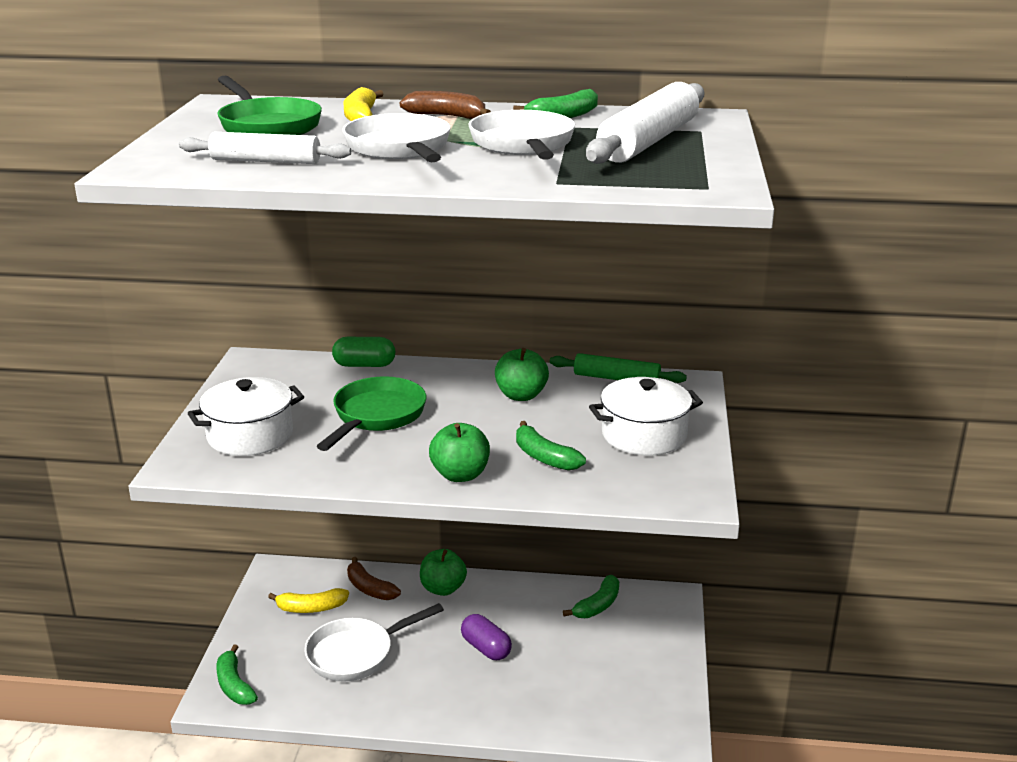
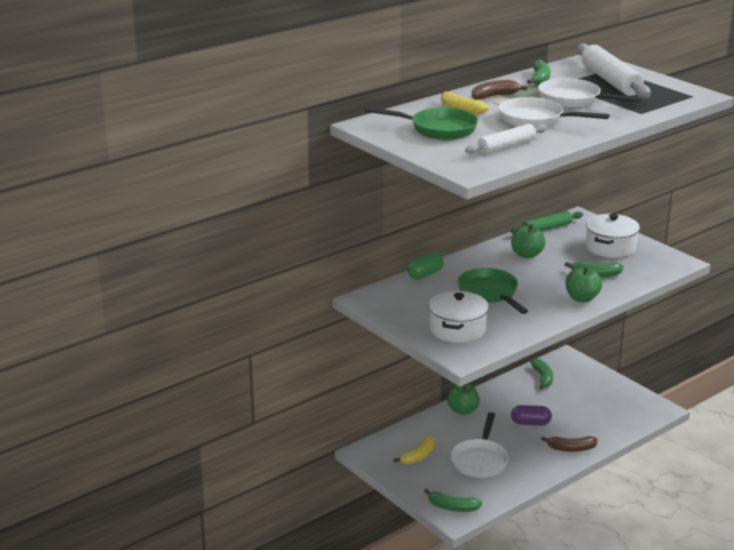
camera: 45 degrees left, 0 degrees up
(369, 588) = (428, 431): brown banana -> brown banana (571, 448)

